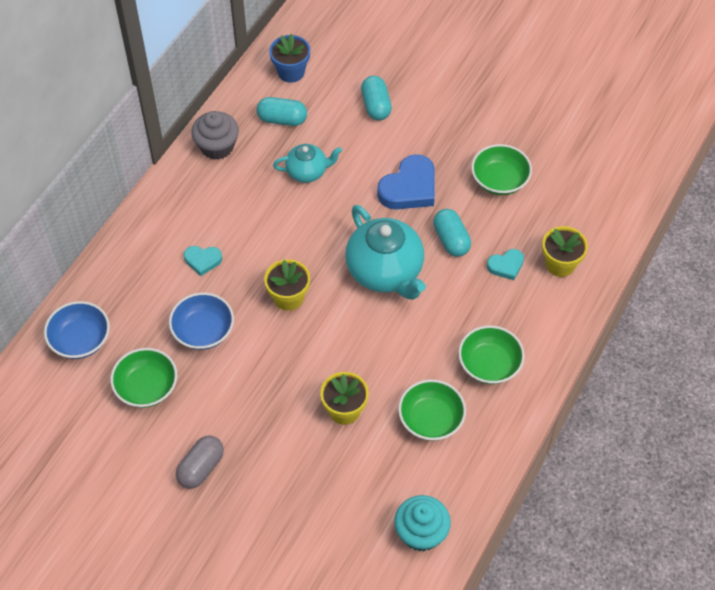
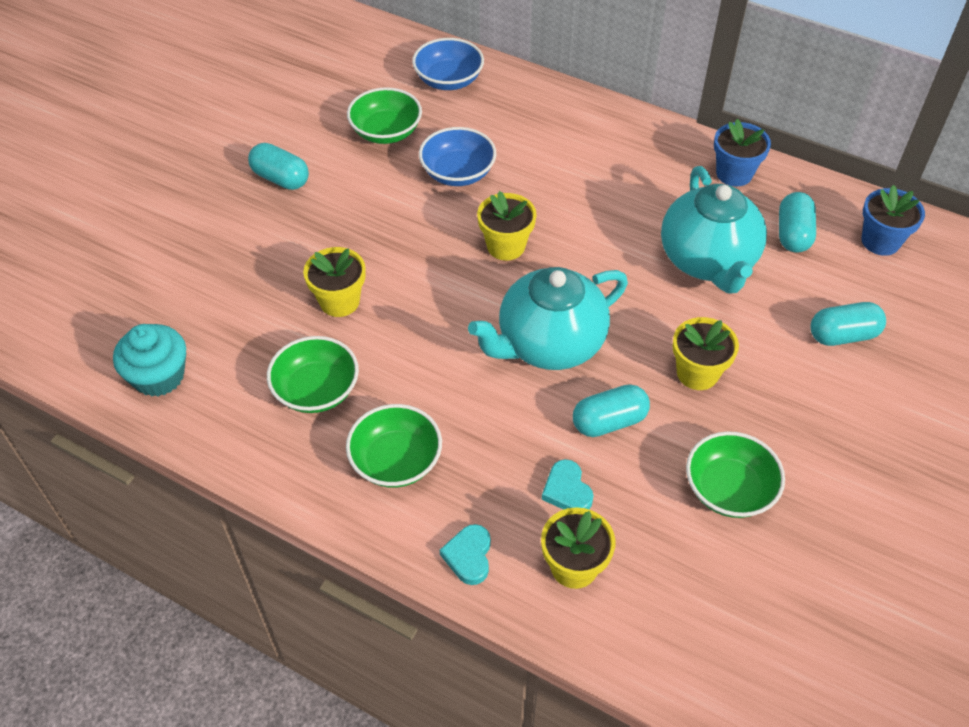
camera: 90 degrees right, 5 degrees down
(201, 468) = (281, 178): grey capsule -> turquoise capsule
(202, 260) = (557, 168): turquoise heart -> turquoise heart (469, 556)
(217, 146) = (734, 173): grey cupcake -> blue flower pot
(307, 172) = (708, 261): turquoise teapot -> turquoise teapot, size x1.80
(409, 188) = (697, 373): blue heart -> yellow flower pot

